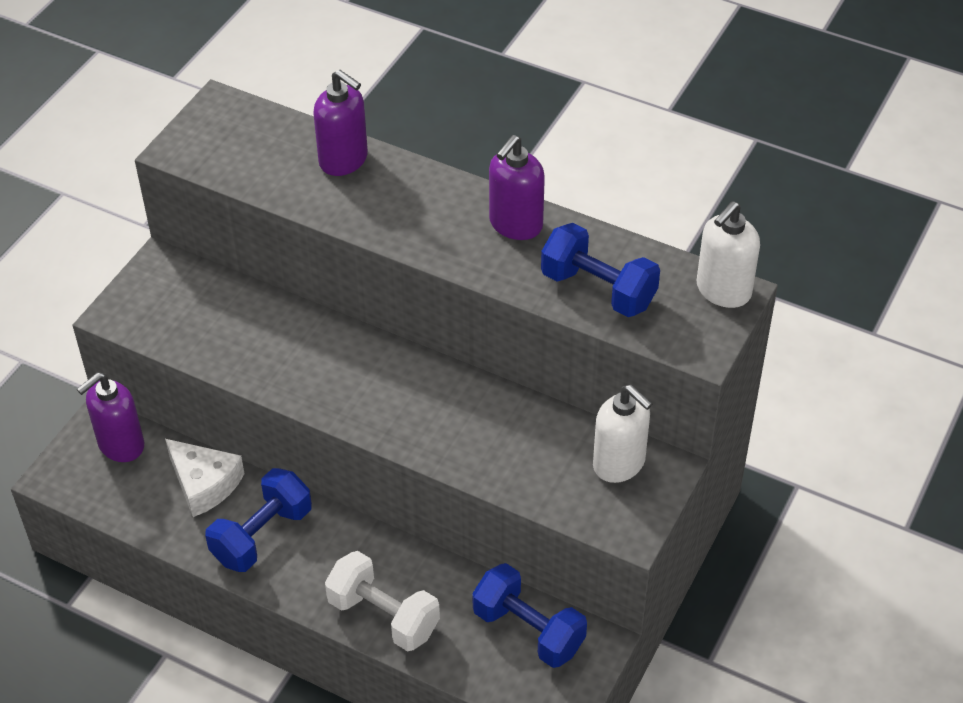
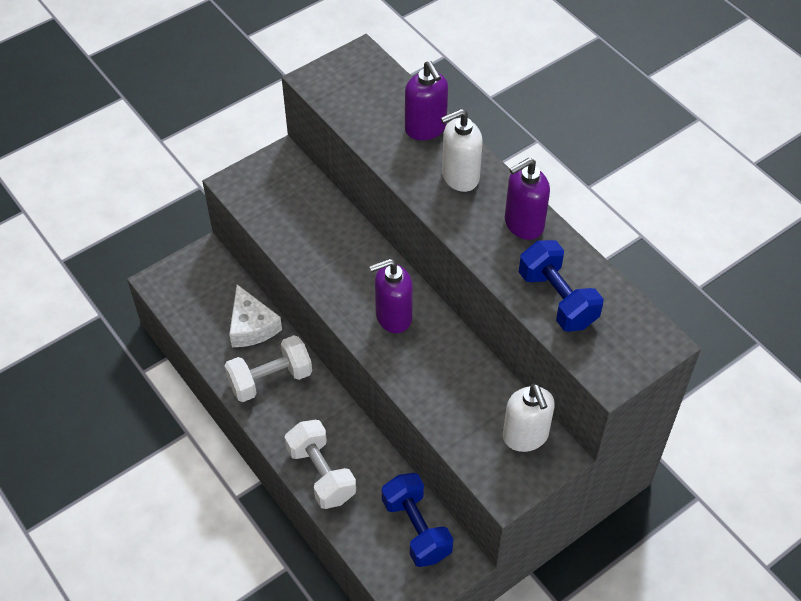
camera: 25 degrees right, 5 degrees up
(121, 445) = (212, 276): purple soap dispenser -> purple soap dispenser (393, 317)
(262, 535) = (270, 379): blue dumbbell -> white dumbbell
(723, 291) = (654, 337): white soap dispenser -> white soap dispenser (460, 177)

